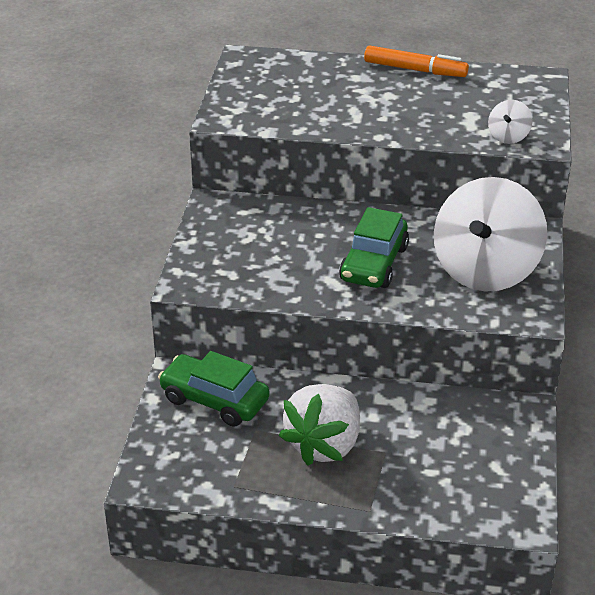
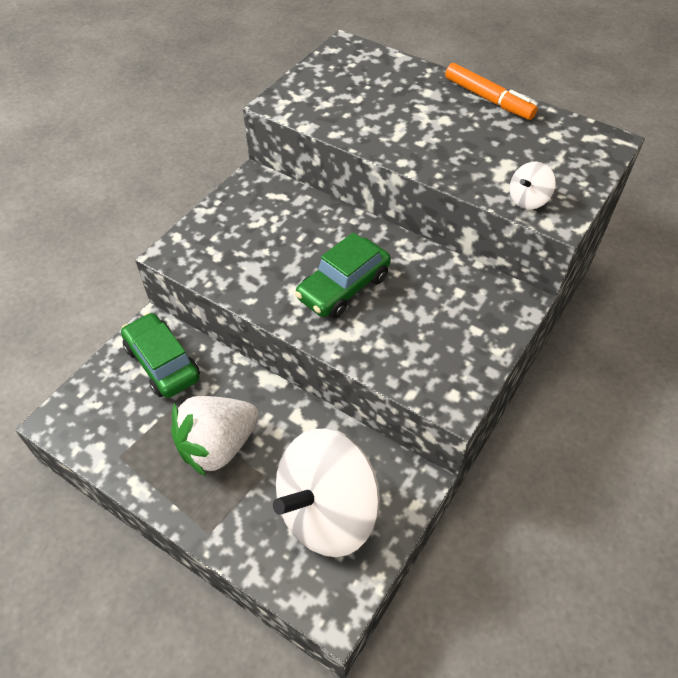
camera: 25 degrees right, 15 degrees up
(485, 270) = (441, 331): white spinning top -> white spinning top (327, 512)

